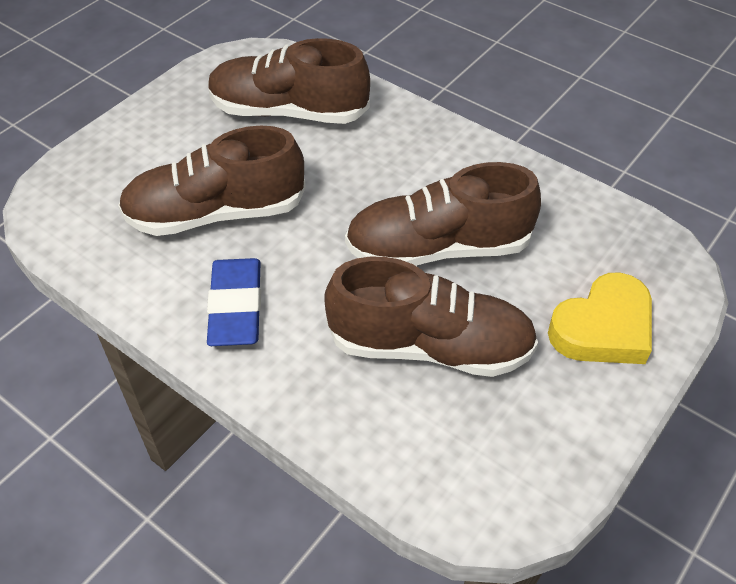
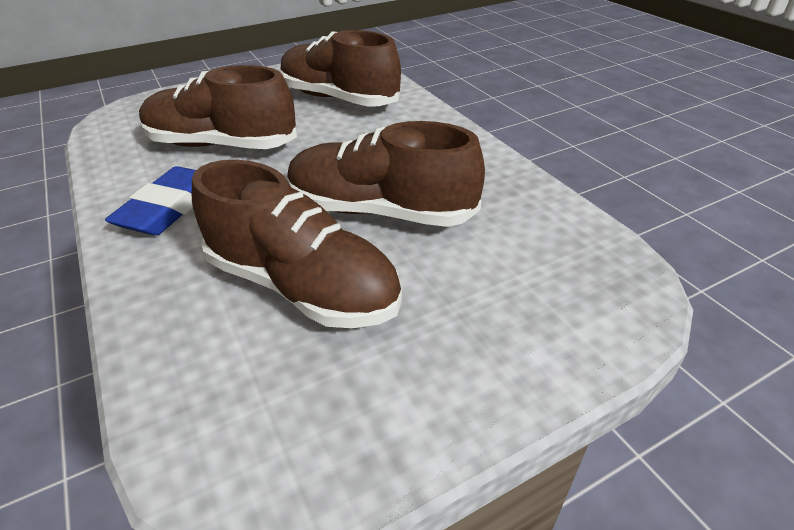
camera: 25 degrees right, 10 degrees down
(603, 328) = (502, 326): yellow heart -> none

